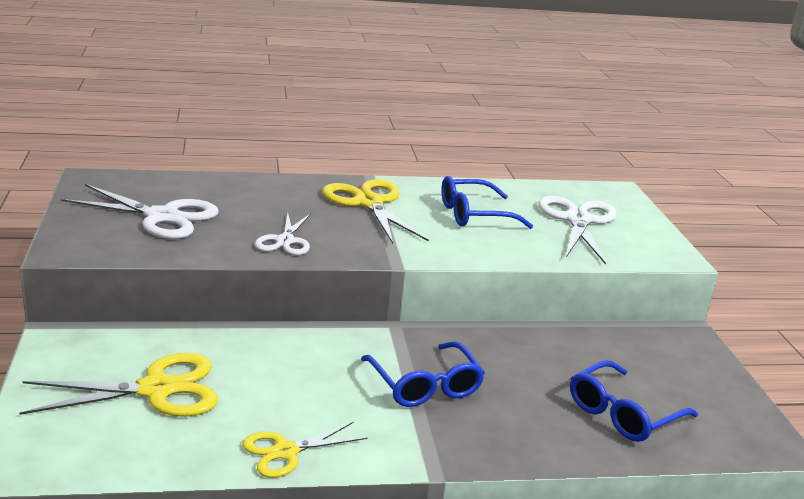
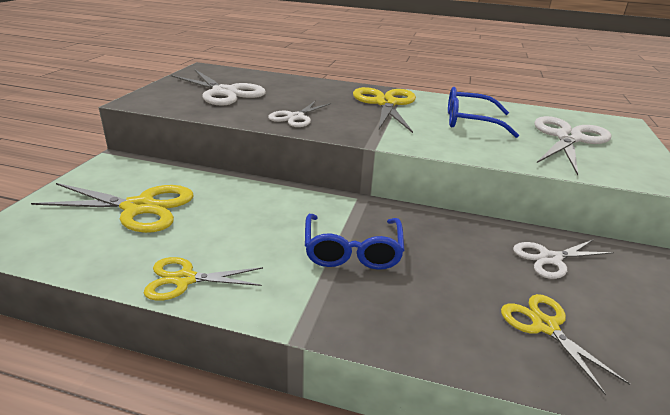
camera: 25 degrees right, 5 degrees up
(602, 352) = (550, 259): none -> white scissors
(623, 413) = (545, 326): blue glasses -> yellow scissors

